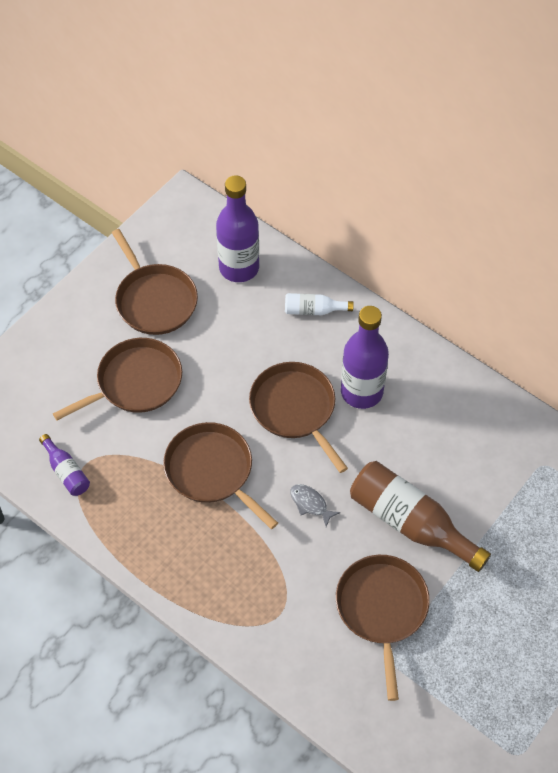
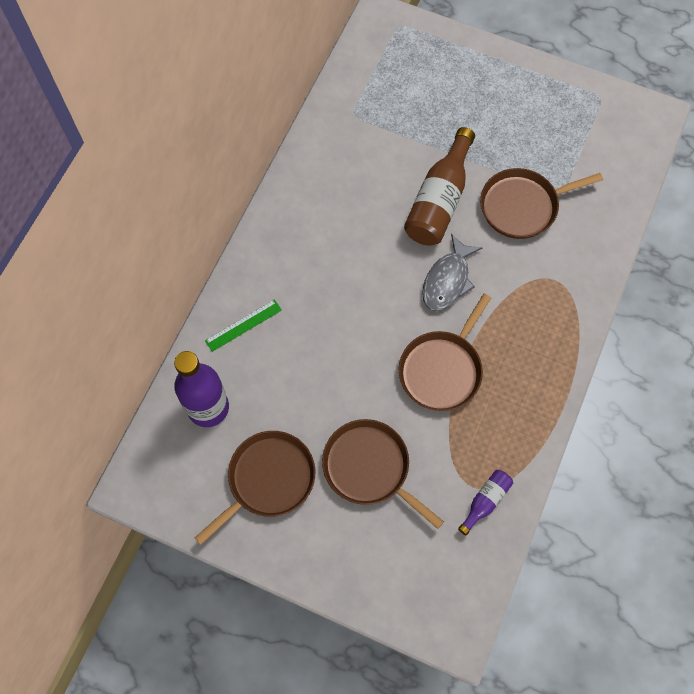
camera: 105 degrees left, 10 degrees up
(295, 409) = (357, 315): brown pan -> none
(310, 504) = (447, 280): grey fish -> grey fish, size x1.75
(313, 310) = (243, 325): white bottle -> green ruler
(361, 392) = (323, 264): purple bottle -> none

